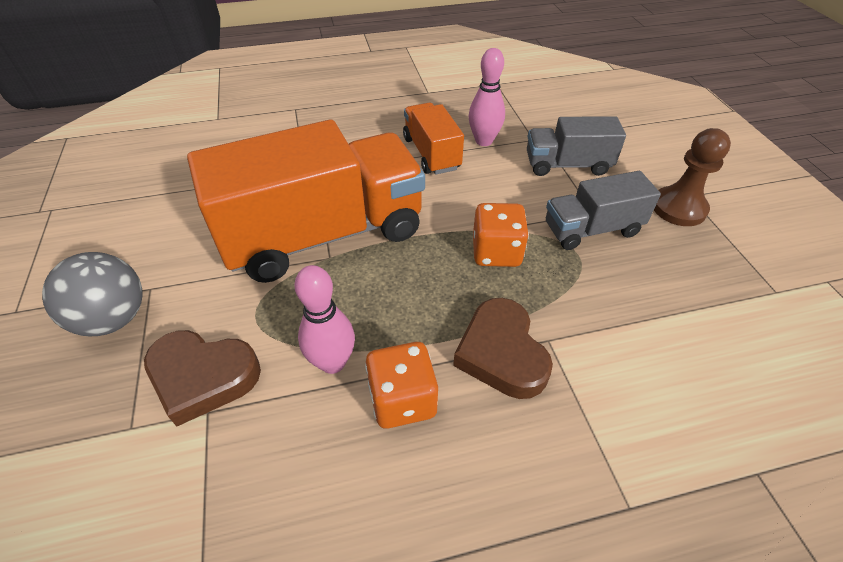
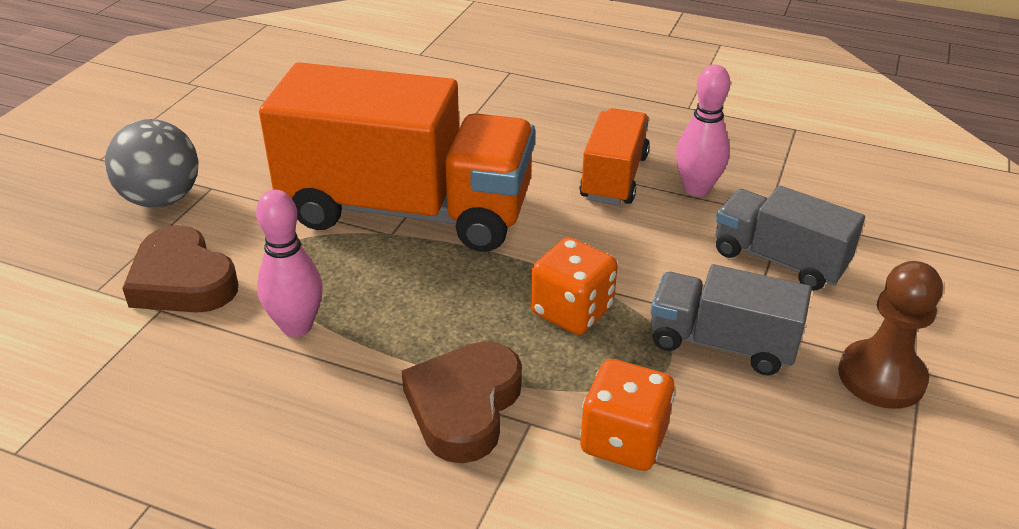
camera: 35 degrees right, 10 degrees down
(402, 400) = (324, 391): orange dice -> orange dice (623, 440)

